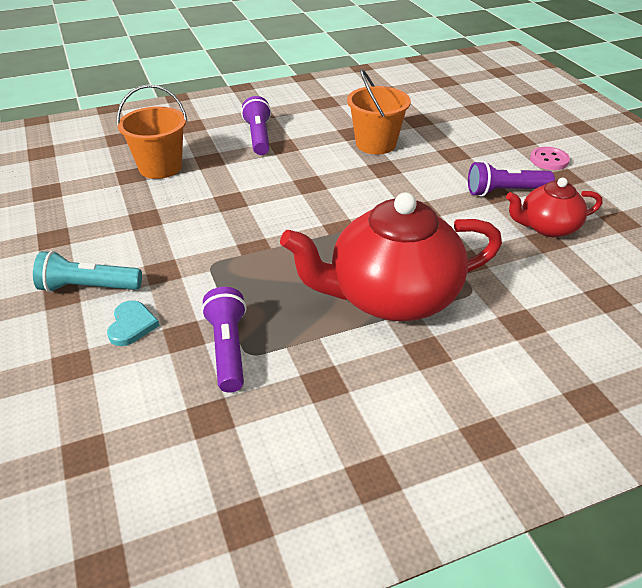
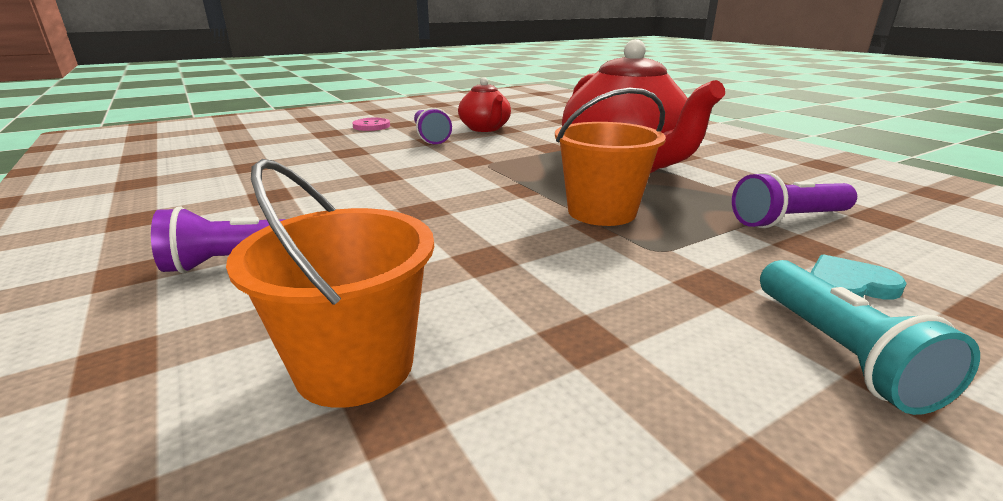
camera: 100 degrees left, 15 degrees down
(376, 144) = (313, 182): orange bucket -> orange bucket (601, 212)

